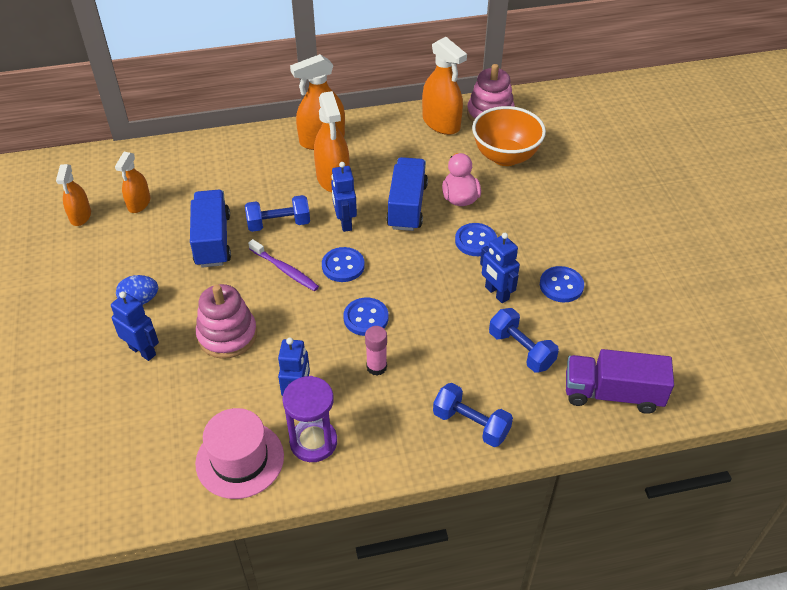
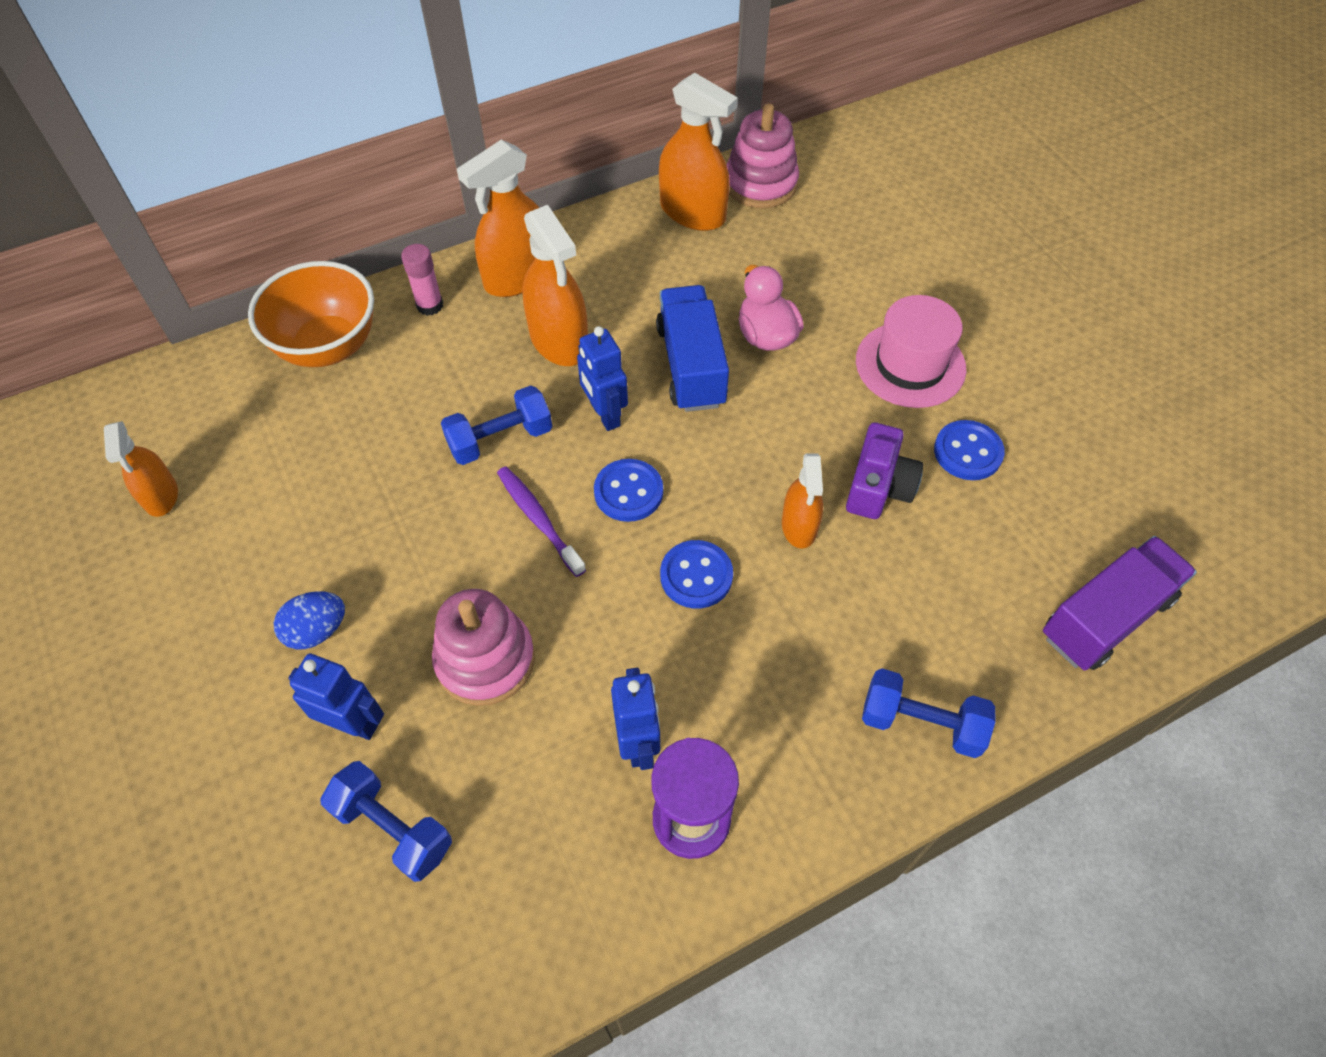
camera: 15 degrees left, 10 degrees up
(139, 203) = (255, 451): orange spray bottle -> orange spray bottle (799, 526)
(213, 240) = (402, 492): blue truck -> none
(240, 459) = (584, 883): pink hat -> pink hat (910, 365)
(285, 270) = (538, 519): purple toothbrush -> purple toothbrush turned 150 degrees counterclockwise
(376, 367) = (743, 659): pink glue stick -> pink glue stick (430, 305)
(475, 241) = (815, 404): blue button -> none
(496, 293) = (878, 486): blue robot -> purple camera
(505, 156) = (808, 251): orange bowl -> orange bowl (328, 346)
(521, 350) = (949, 575): blue dumbbell -> blue dumbbell (393, 828)
(612, 394) = (1106, 617): purple truck -> purple truck turned 150 degrees clockwise

